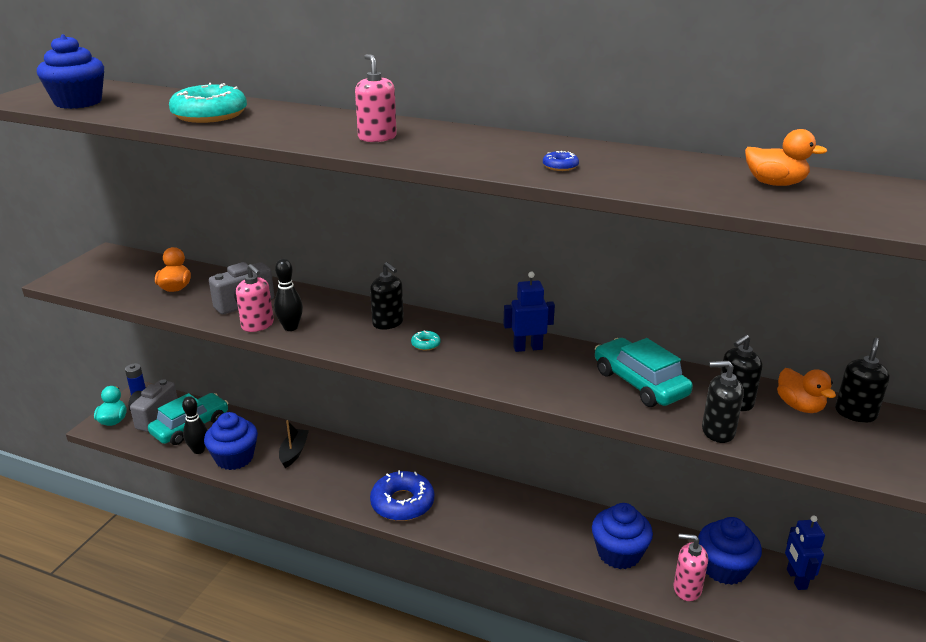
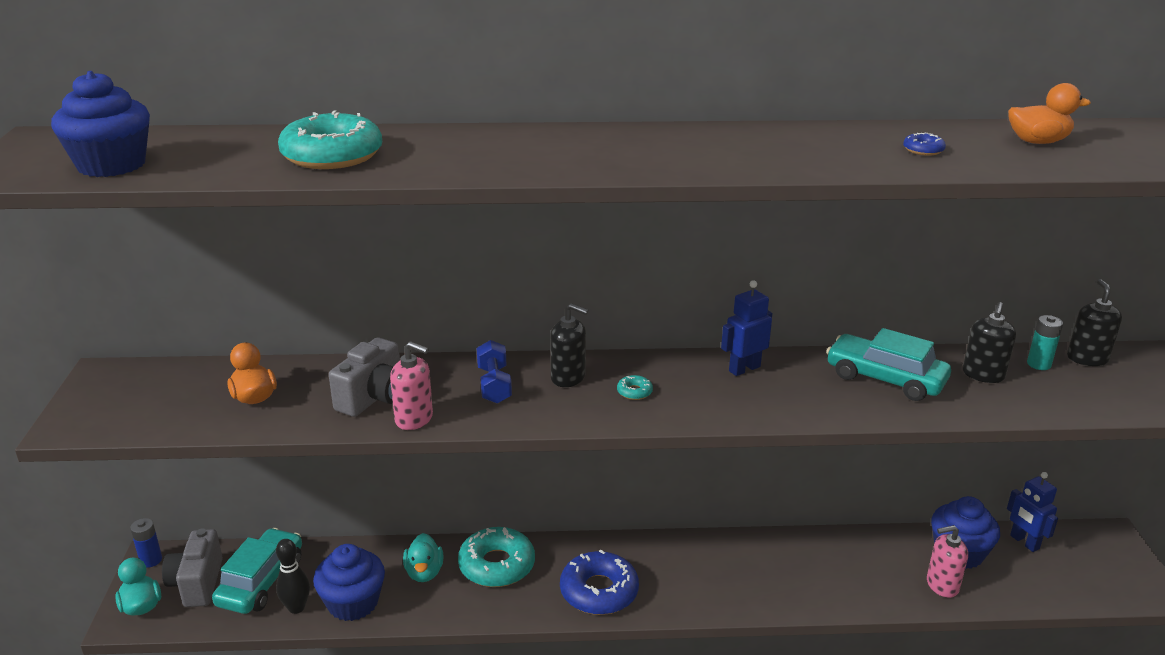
camera: 25 degrees left, 0 degrees up
(290, 327) = (458, 411): black bowling pin -> none
(294, 452) = (424, 572): black boat -> turquoise duck
(332, 316) = (494, 385): none -> blue dumbbell
(345, 462) = (497, 565): none -> turquoise donut
(377, 137) = (586, 153): pink soap dispenser -> none
(560, 166) = (827, 156): blue donut -> blue donut (923, 150)
(619, 553) = (856, 571): blue cupcake -> none
(717, 431) = (996, 408): black soap dispenser -> none
(799, 406) = (1038, 364): orange duck -> turquoise battery

